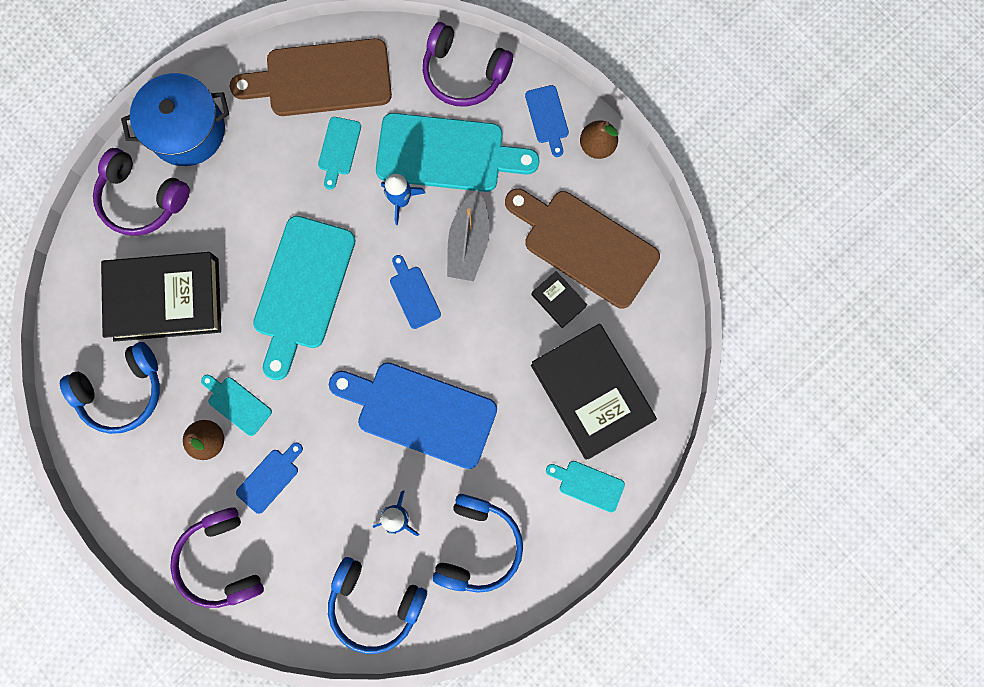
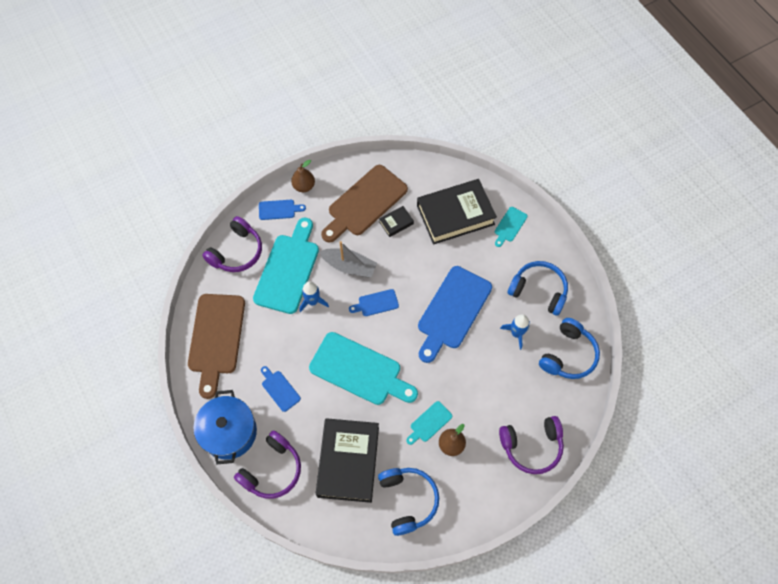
camera: 80 degrees left, 15 degrees down
(270, 478) = (481, 408): blue cutting board -> blue cutting board (279, 389)
(338, 149) = (268, 334): turquoise cutting board -> none

